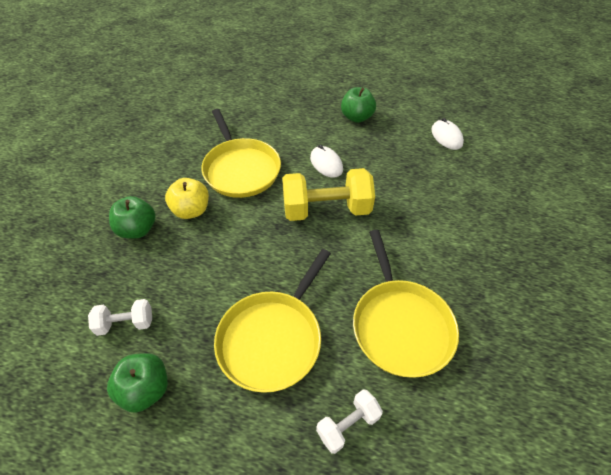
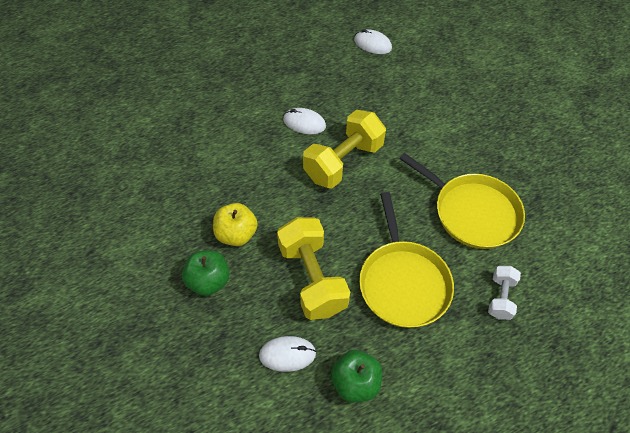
camera: 40 degrees left, 5 degrees up
(126, 323) = (287, 354): white dumbbell -> white mouse
(206, 280) = (312, 278): none -> yellow dumbbell
(241, 169) = (238, 172): yellow pan -> none
(356, 117) = (287, 66): green apple -> none

